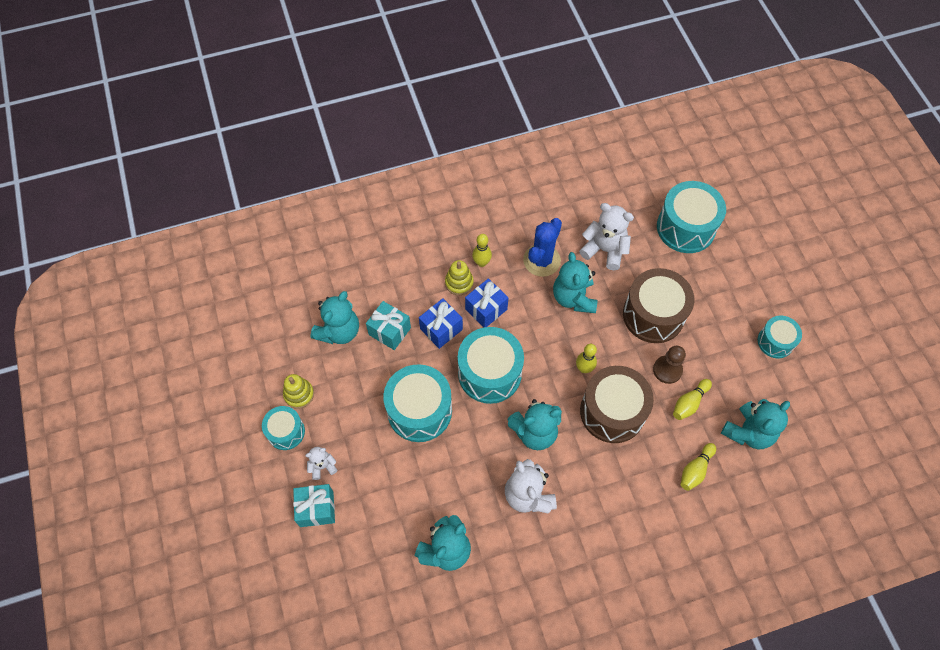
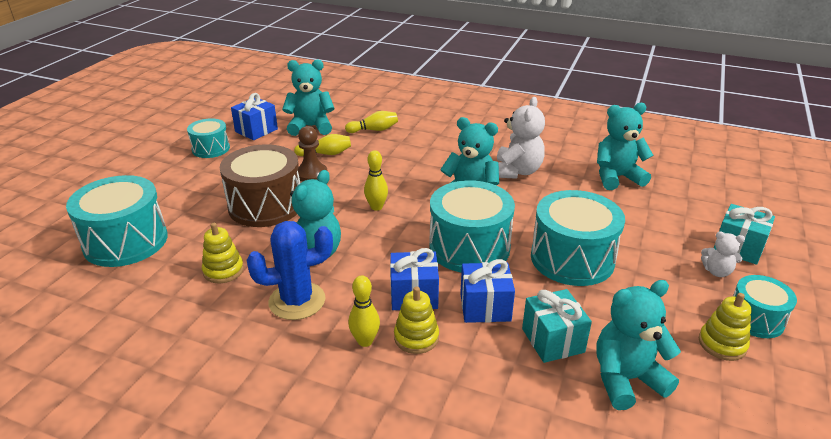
camera: 140 degrees left, 30 degrees down
(604, 250) = (223, 271): white teddy bear -> yellow stacking toy
(612, 412) = (390, 176): brown drum -> none
(780, 391) = (256, 130): none -> blue gift

